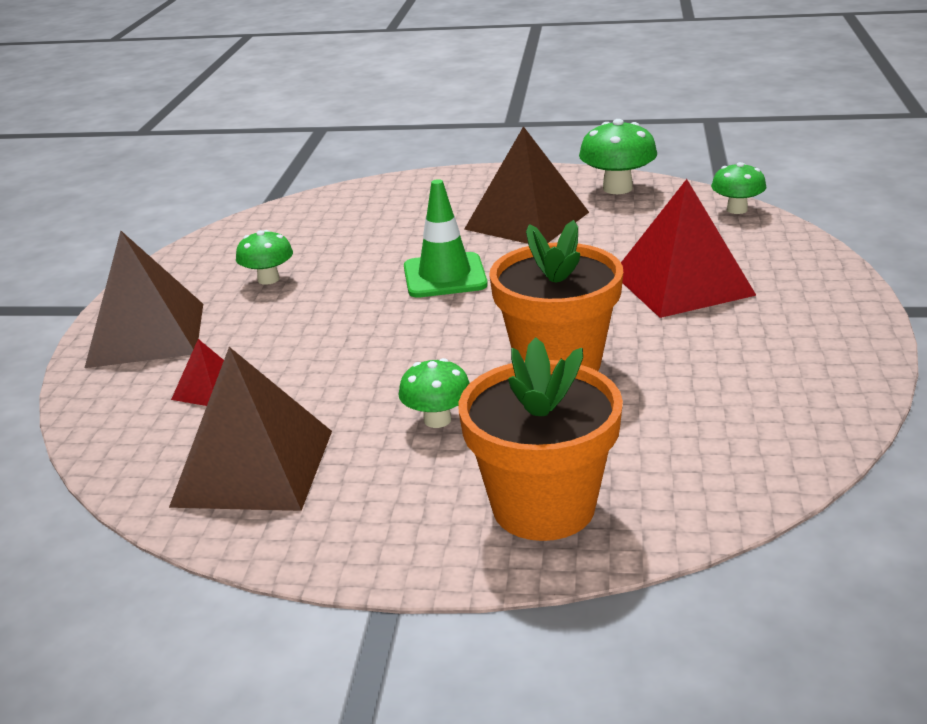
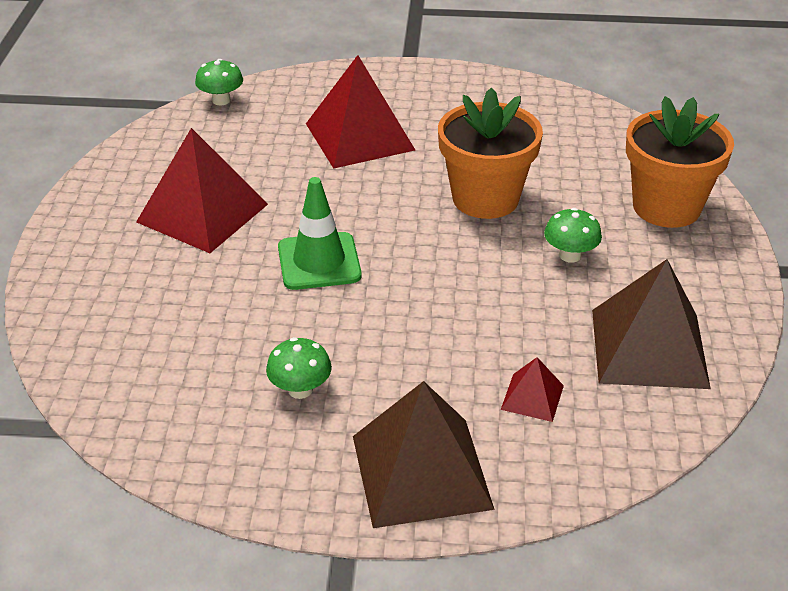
camera: 95 degrees left, 10 degrees up
(527, 220) = (203, 213): brown pyramid -> red pyramid
(617, 188) = (143, 157): green mushroom -> none

